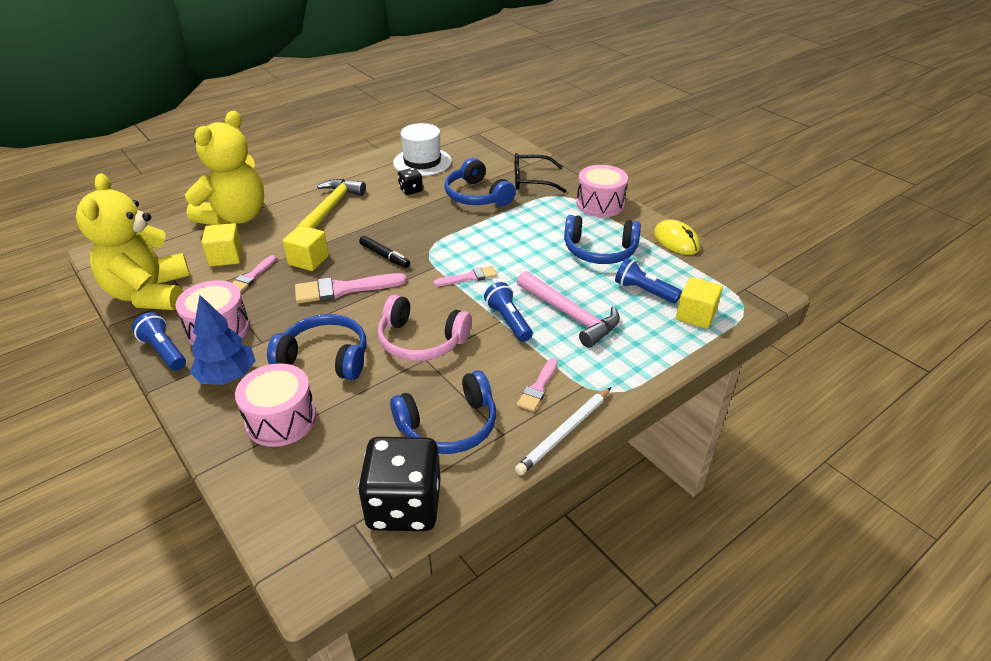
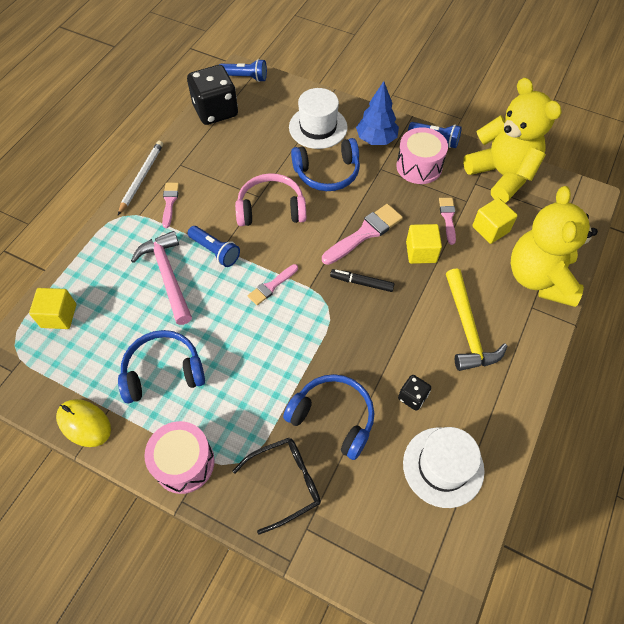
camera: 155 degrees right, 20 degrees up
(281, 420) = (318, 127): pink drum -> white hat
(448, 425) = (216, 158): blue headphones -> none
(570, 315) = (167, 276): pink hammer -> pink hammer turned 45 degrees clockwise
(644, 291) = (108, 329): blue flashlight -> blue flashlight (245, 77)

